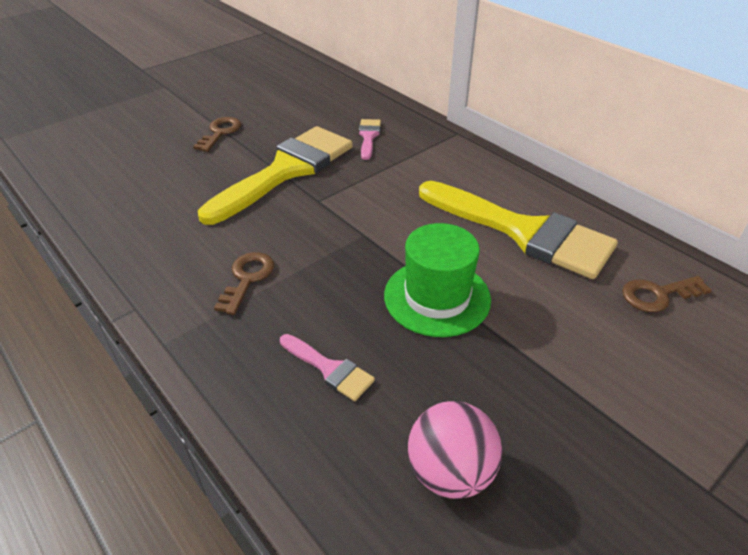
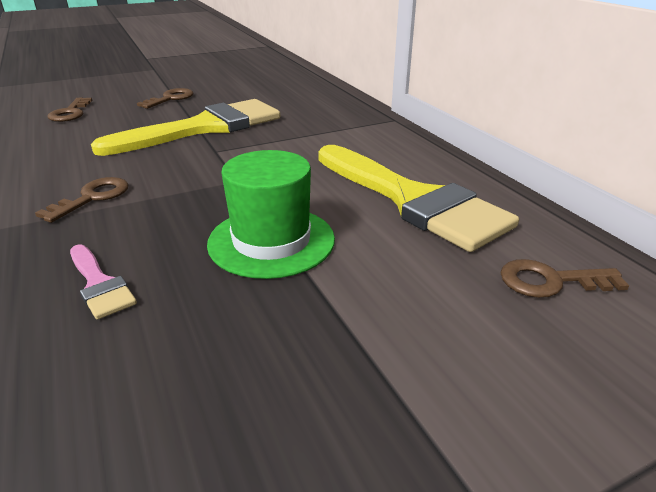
camera: 15 degrees right, 10 degrees down
(129, 169) = (70, 113): none -> brown key
(368, 137) = (303, 113): pink brush -> none
(450, 472) = (143, 421): pink ball -> none

